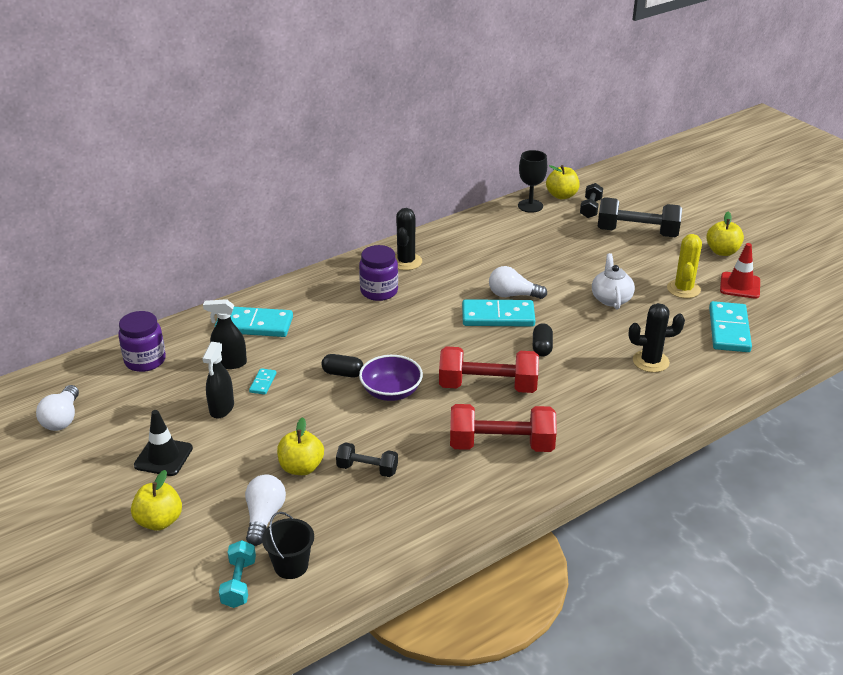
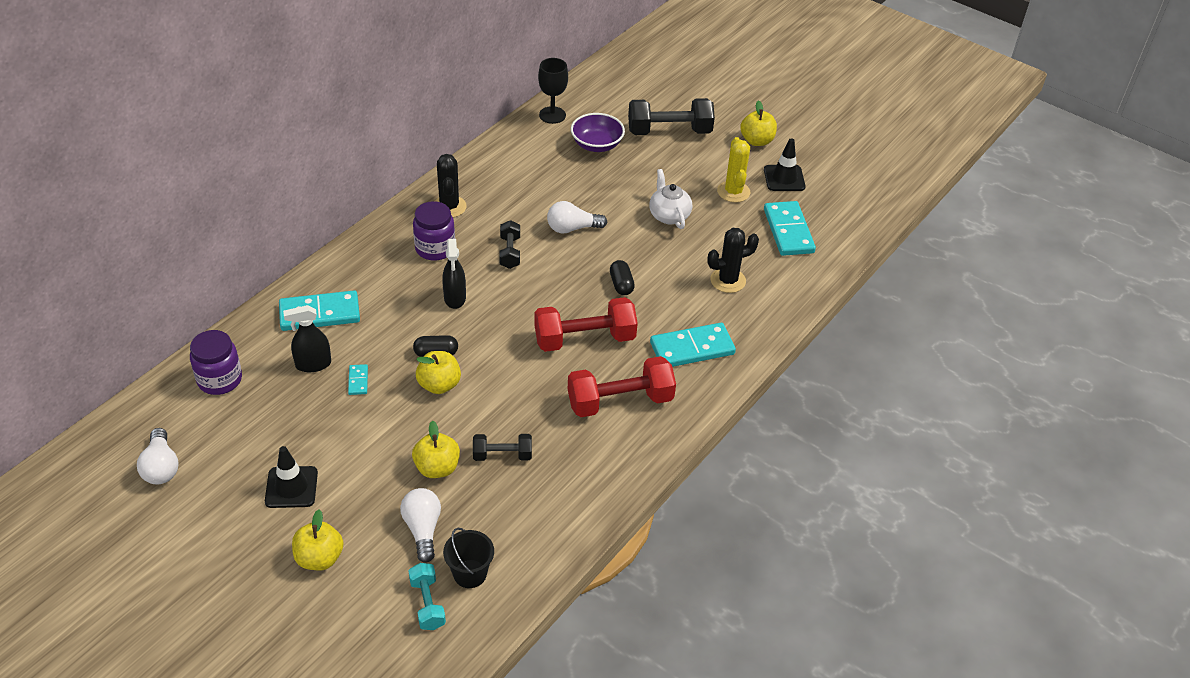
camera: 20 degrees left, 10 degrees up
(221, 408) = (327, 419): black spray bottle -> black spray bottle (455, 298)
(391, 392) = (492, 364): purple bowl -> purple bowl (596, 145)
(498, 316) = (566, 256): turquoise domino -> turquoise domino (692, 348)
(561, 195) = (580, 97): yellow apple -> yellow apple (439, 385)
(590, 208) = (614, 109): black dumbbell -> black dumbbell (510, 252)
(740, 286) = (784, 178): red traffic cone -> black traffic cone

